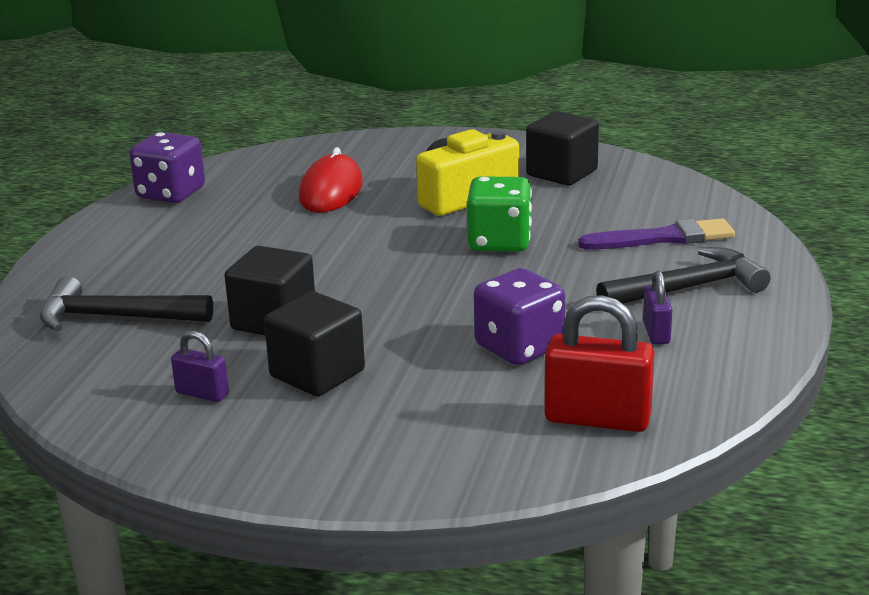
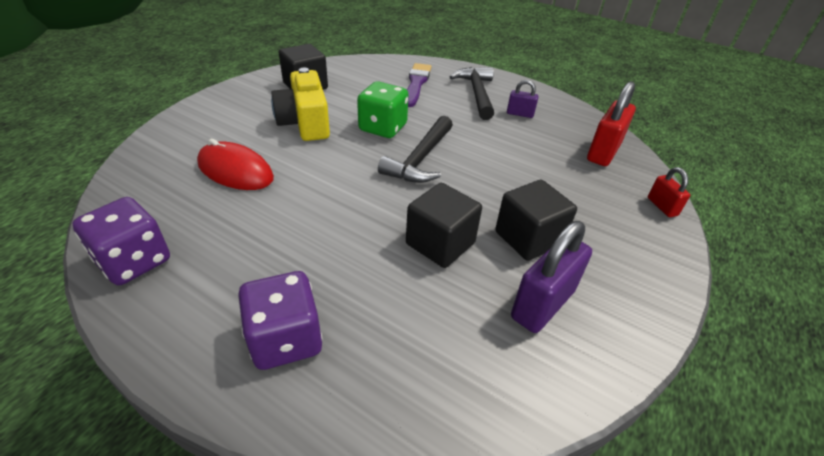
camera: 75 degrees left, 15 degrees up
(114, 317) = (382, 344): black hammer -> black hammer (420, 159)
(202, 393) = (542, 304): purple padlock -> purple padlock, size x1.84
(468, 478) = (662, 206): none -> red padlock
(519, 347) = (520, 155): purple dice -> purple dice (286, 339)

